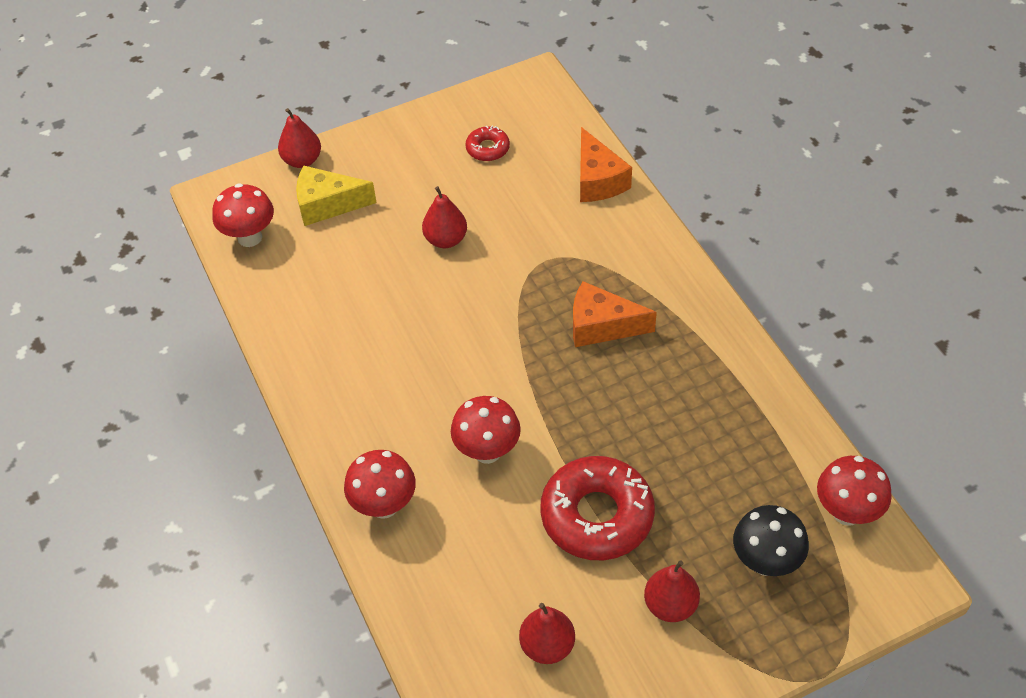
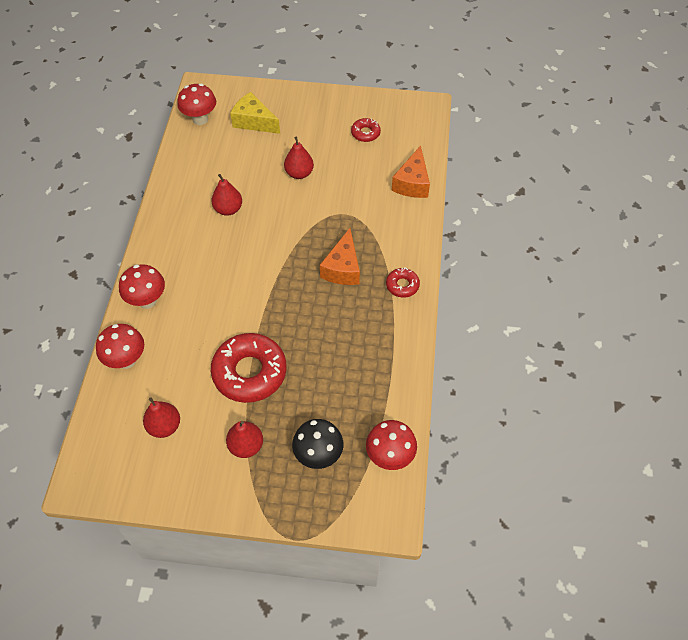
camera: 30 degrees right, 5 degrees up
(302, 160) = (261, 90): red pear -> red pear (228, 209)
(487, 451) = (222, 303): red mushroom -> red mushroom (126, 360)
(601, 326) = (342, 268): orange cheese -> orange cheese turned 120 degrees counterclockwise
(690, 307) = (402, 285): none -> red donut

